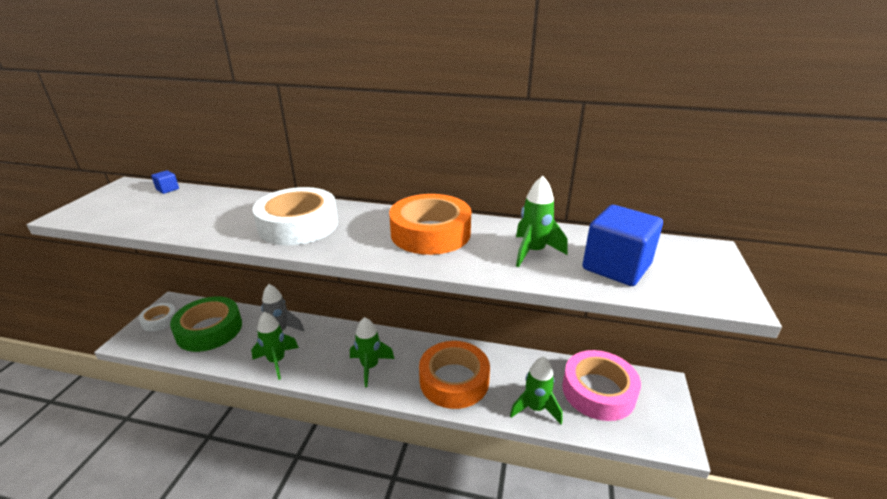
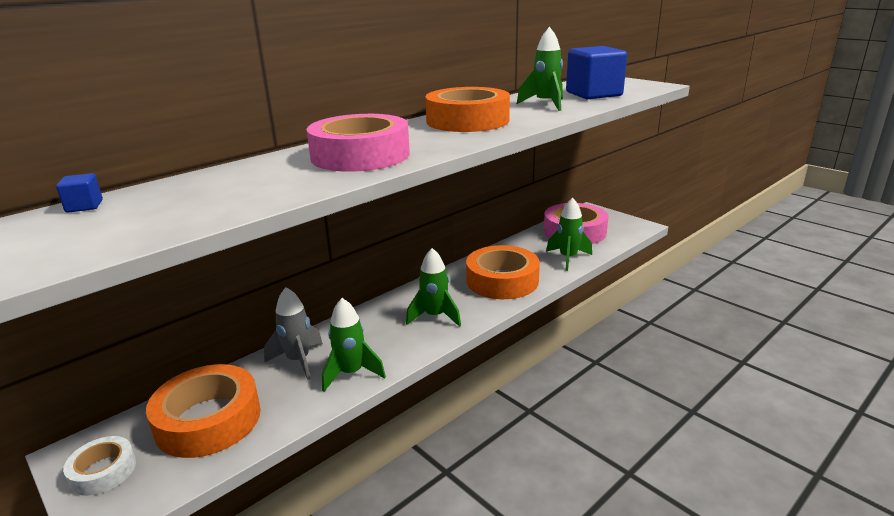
camera: 55 degrees left, 5 degrees down
(209, 330) = (208, 420): green tape -> orange tape
(298, 225) = (360, 155): white tape -> pink tape

